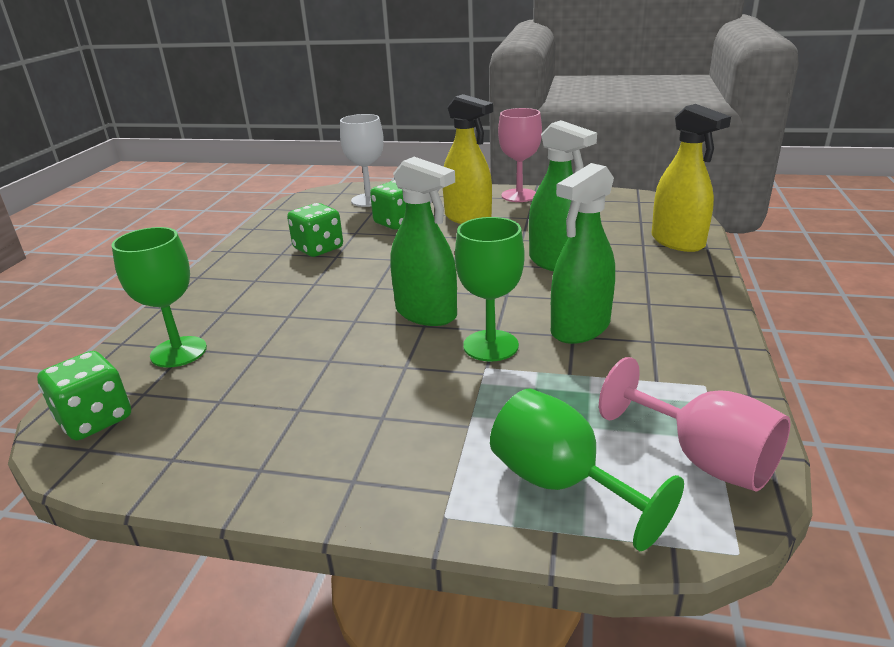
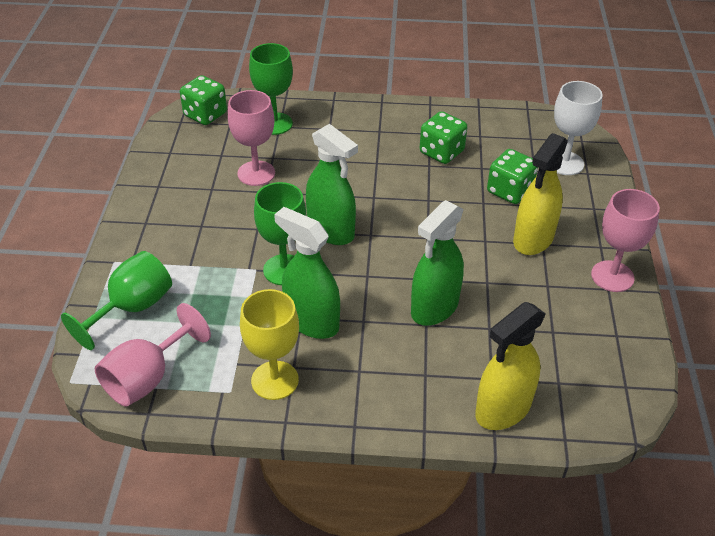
camera: 80 degrees right, 15 degrees up
(285, 367) = (256, 173): none -> pink goblet
(426, 313) = (331, 230): green spray bottle -> green spray bottle turned 75 degrees counterclockwise
(677, 353) = (275, 380): none -> yellow goblet

